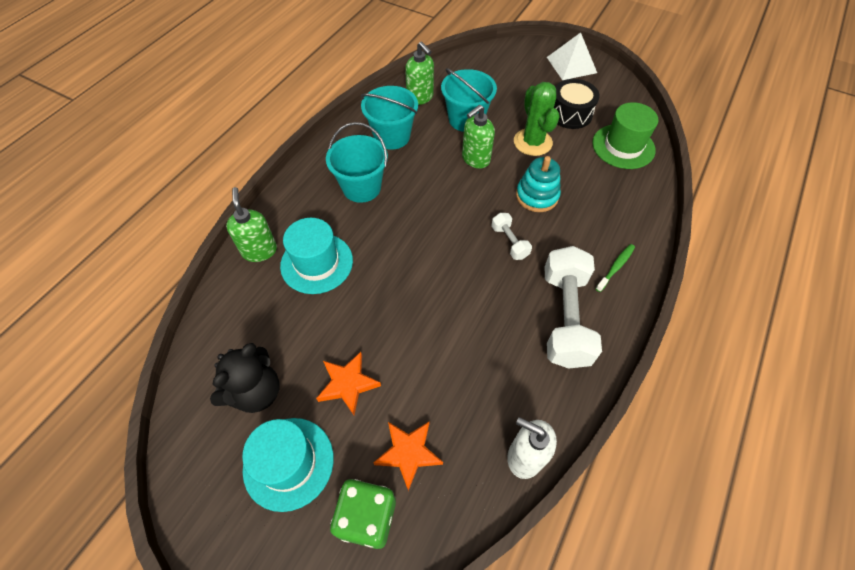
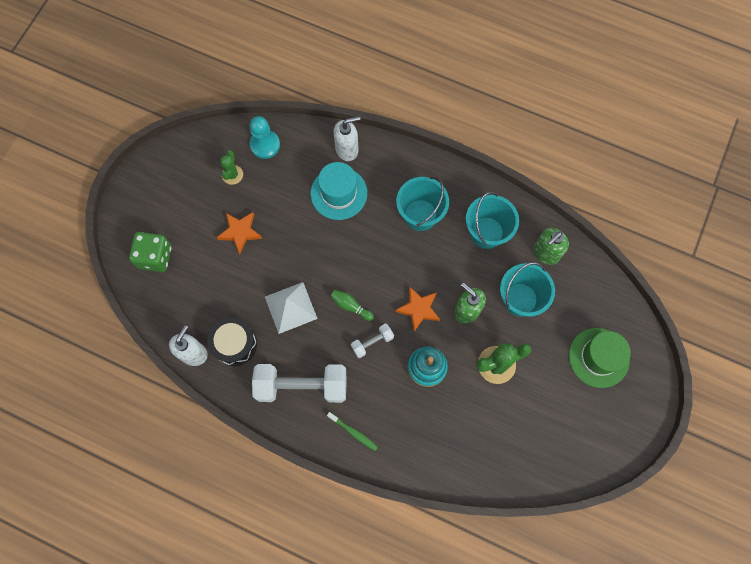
camera: 85 degrees right, 15 degrees up
(222, 346) = (265, 145): none -> turquoise pawn
(256, 392) = (232, 175): black teddy bear -> green cactus
(259, 250) = (347, 149): green soap dispenser -> white soap dispenser
(288, 463) = (186, 205): turquoise hat -> none
(408, 453) = (194, 277): orange star -> orange star (418, 309)
(464, 260) = (350, 306): none -> green bowling pin
(570, 114) = (544, 404): black drum -> black drum (234, 344)
(571, 65) = (627, 411): white pyramid -> white pyramid (290, 307)
(623, 146) = (502, 456): green hat -> green hat (598, 357)

